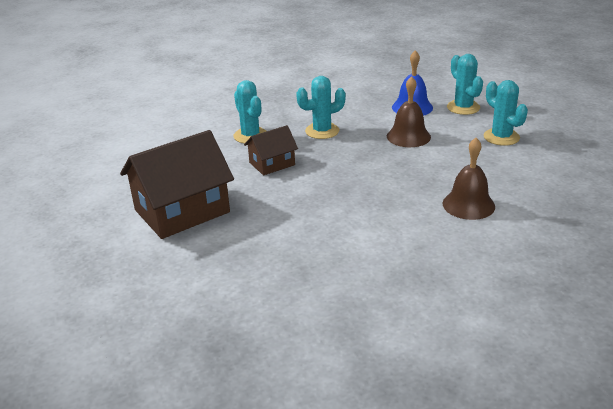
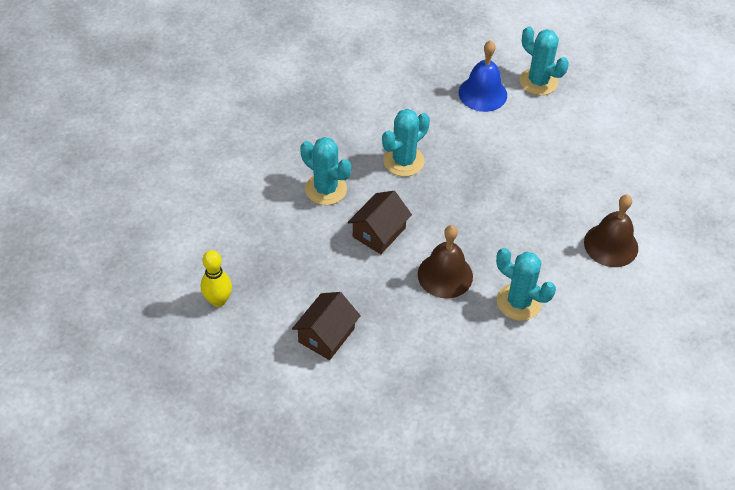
camera: 25 degrees left, 20 degrees up
(120, 177) = (218, 300): none -> yellow bowling pin
(182, 211) = (326, 335): brown house -> brown house, size x0.53
(408, 136) = (503, 148): brown bell -> brown bell (445, 275)
(501, 137) = (599, 127): turquoise cactus -> turquoise cactus (519, 302)

